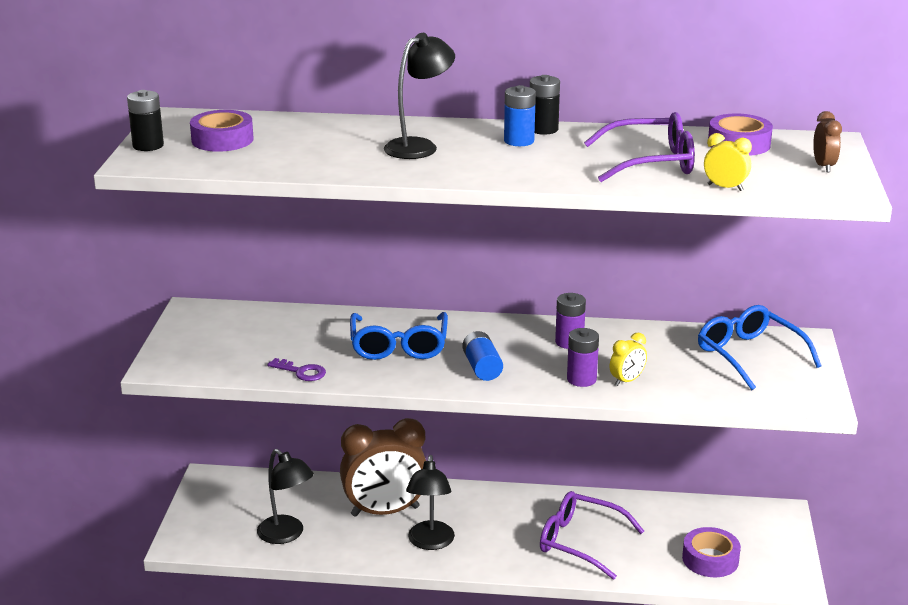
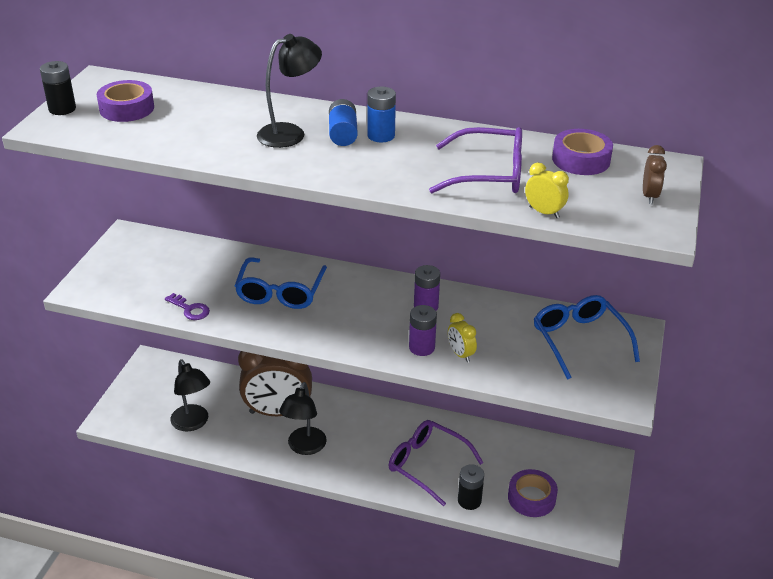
camera: 10 degrees right, 10 degrees up
(482, 368) = (341, 324): blue battery -> blue battery (343, 134)
(543, 129) = (409, 124): black battery -> black battery (469, 501)
(627, 381) = (460, 354): yellow clock -> yellow clock turned 90 degrees clockwise

